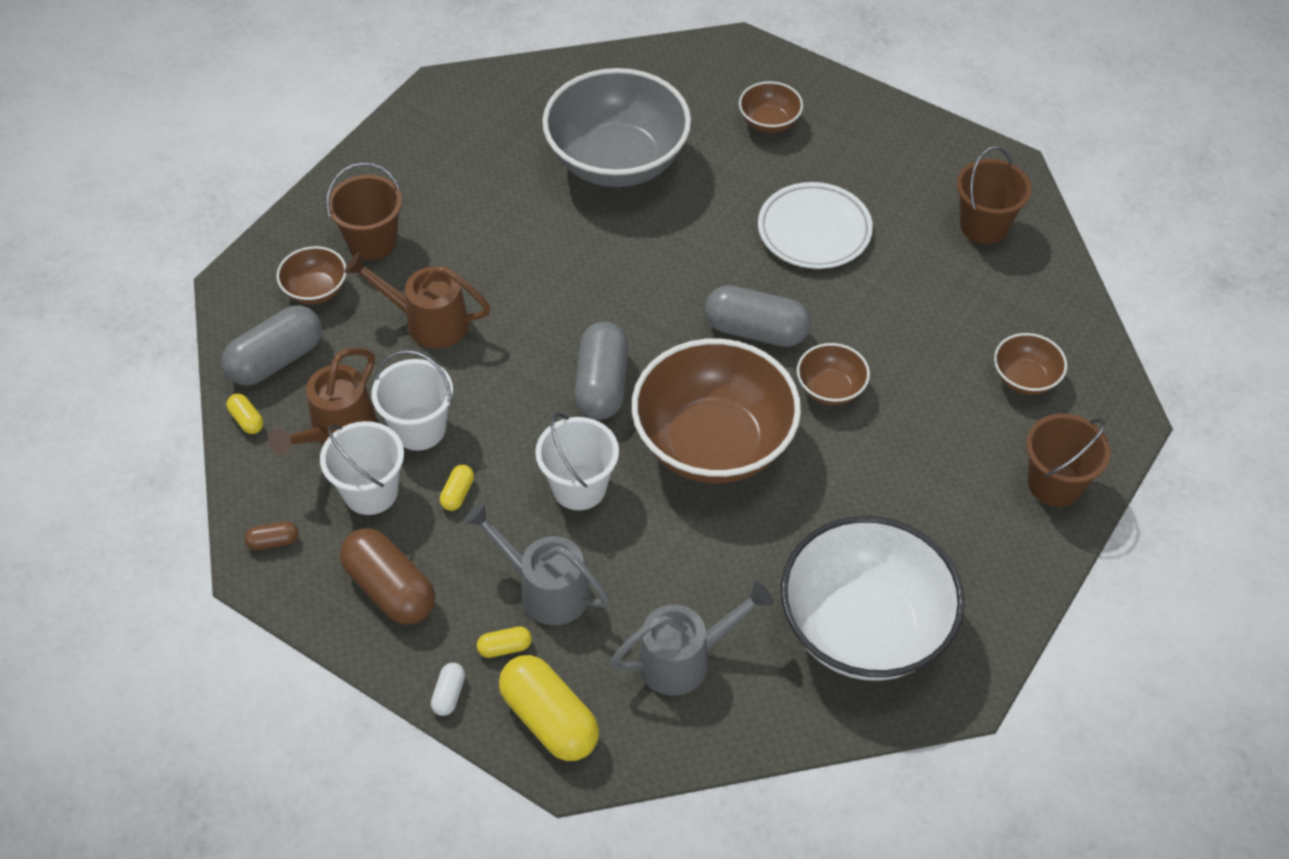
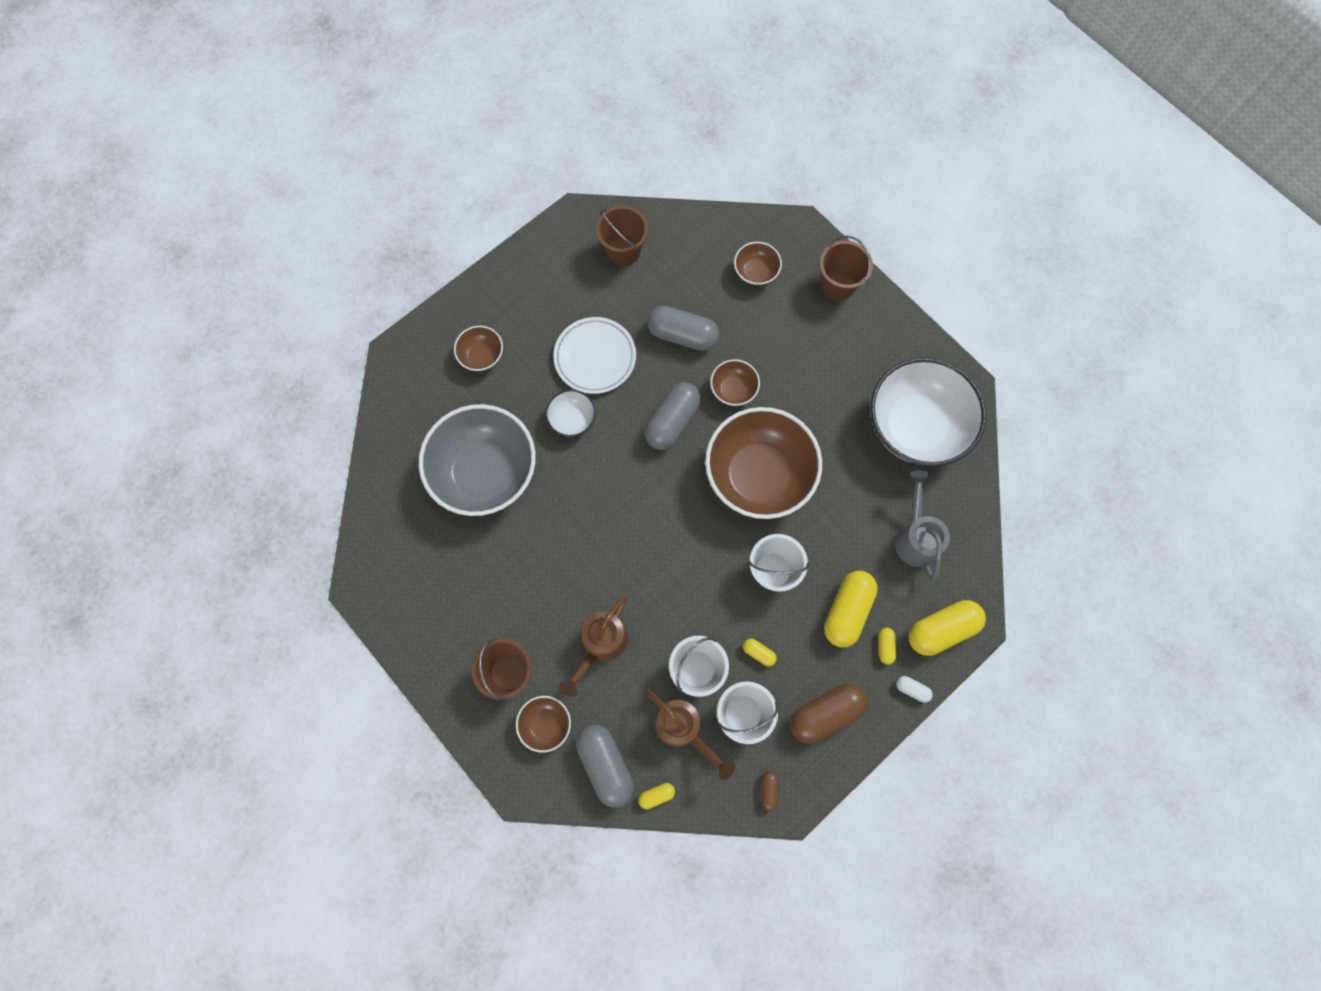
camera: 75 degrees left, 20 degrees up
(545, 589) = (847, 611): grey watering can -> yellow capsule
(602, 384) = (691, 534): grey capsule -> grey capsule (682, 335)
(718, 227) = (572, 419): none -> white bowl

